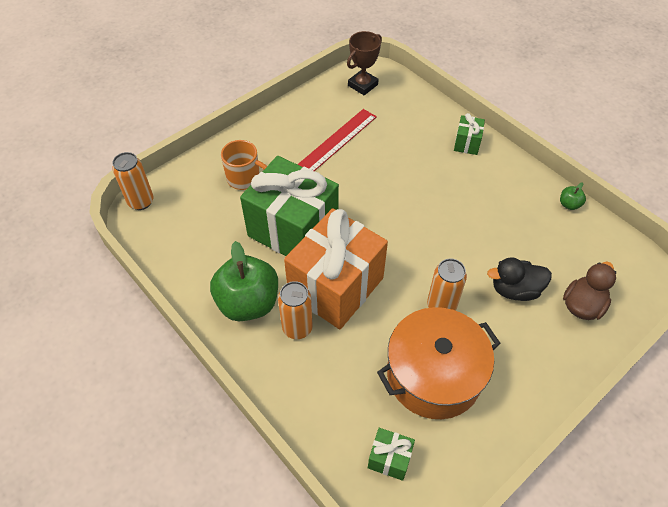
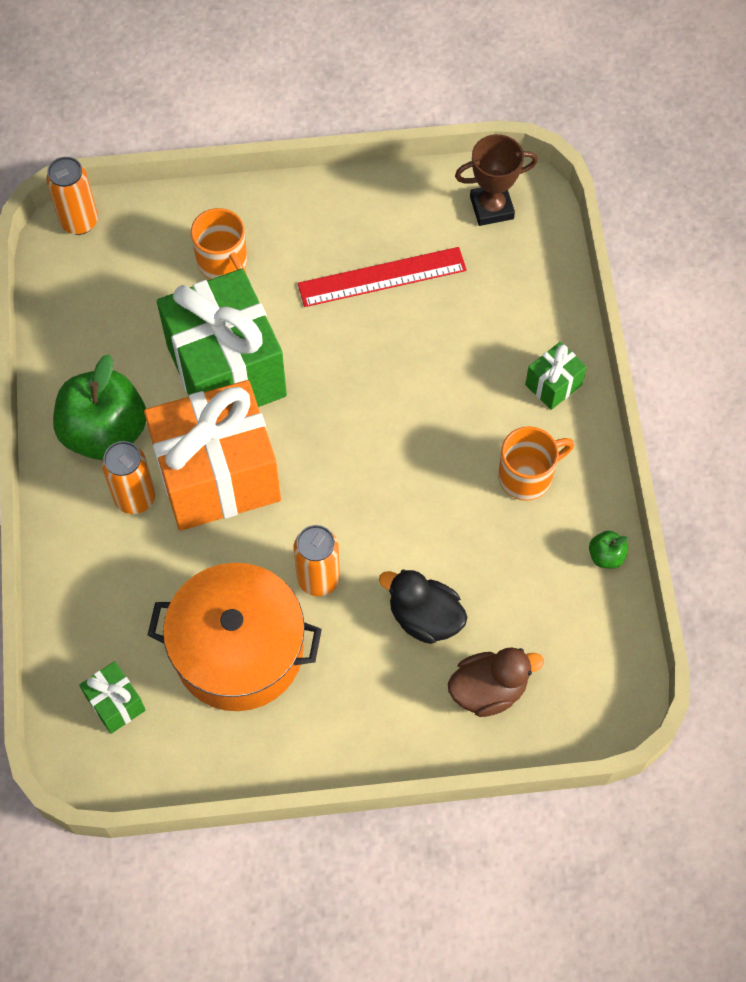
camera: 35 degrees right, 10 degrees up
(496, 190) = (527, 476): none -> orange mug

